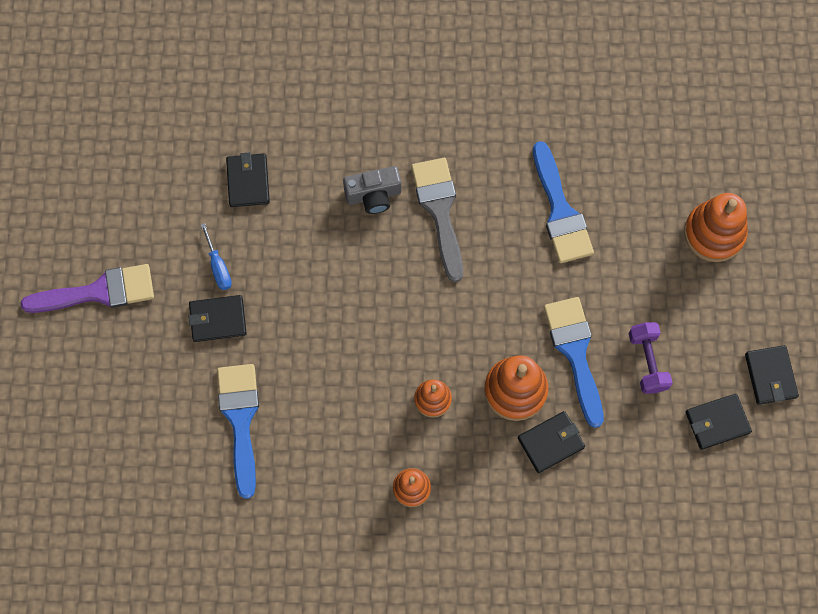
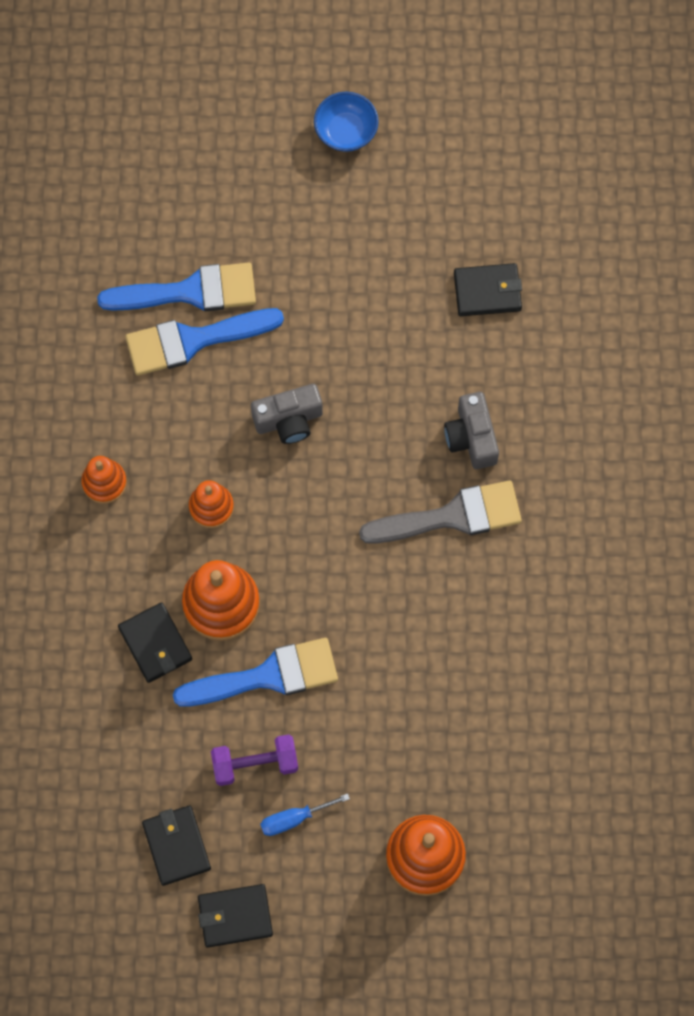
camera: 90 degrees right, 0 degrees up
(98, 292) = (346, 131): purple brush -> blue bowl
(218, 267) = (377, 261): blue screwdriver -> blue screwdriver (294, 818)
(218, 319) = (312, 263): black wallet -> none
(357, 337) = (289, 420): none -> grey camera
(560, 211) = (453, 663): blue brush -> blue brush (193, 340)

